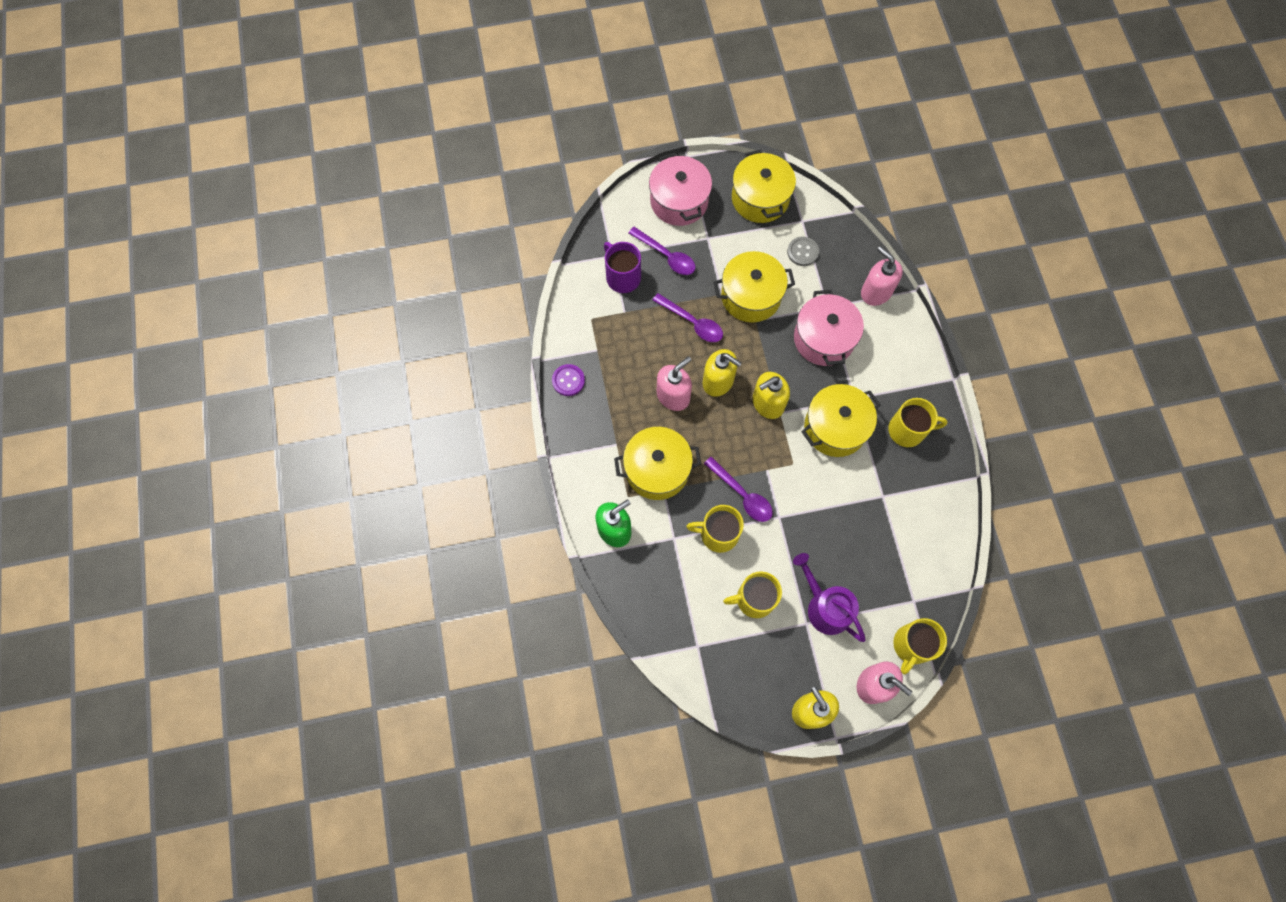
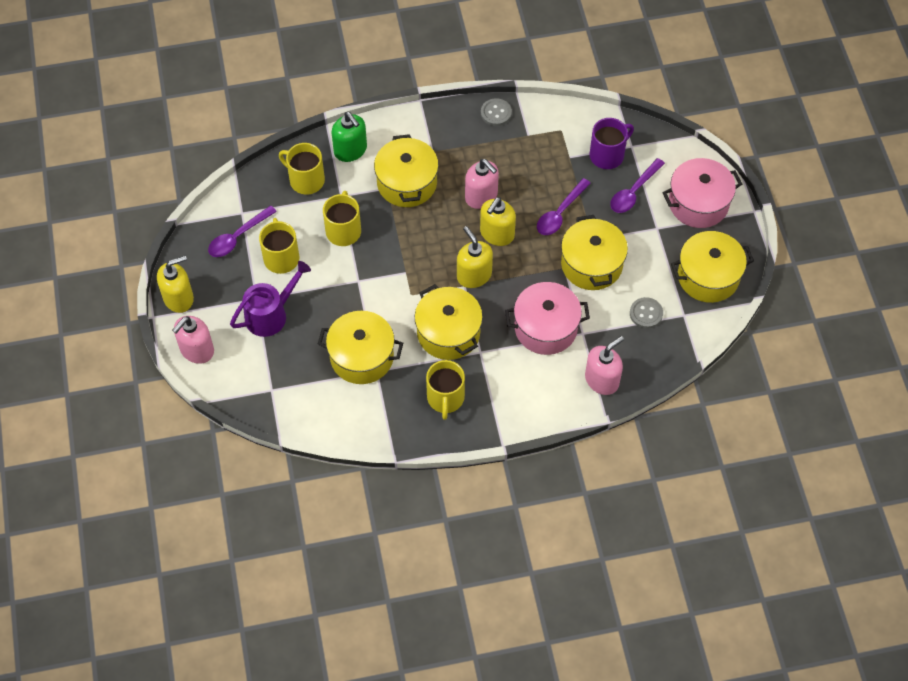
camera: 90 degrees right, 10 degrees down
(568, 380) = (496, 113): purple button -> grey button
(742, 494) = (381, 251): purple spoon -> purple spoon (238, 237)
(868, 511) = (362, 357): none -> yellow pot
(911, 645) = (230, 384): yellow mug -> yellow mug (306, 180)

